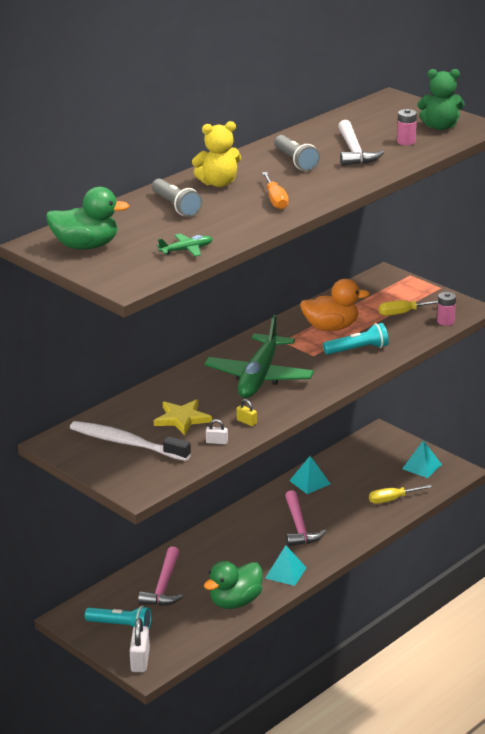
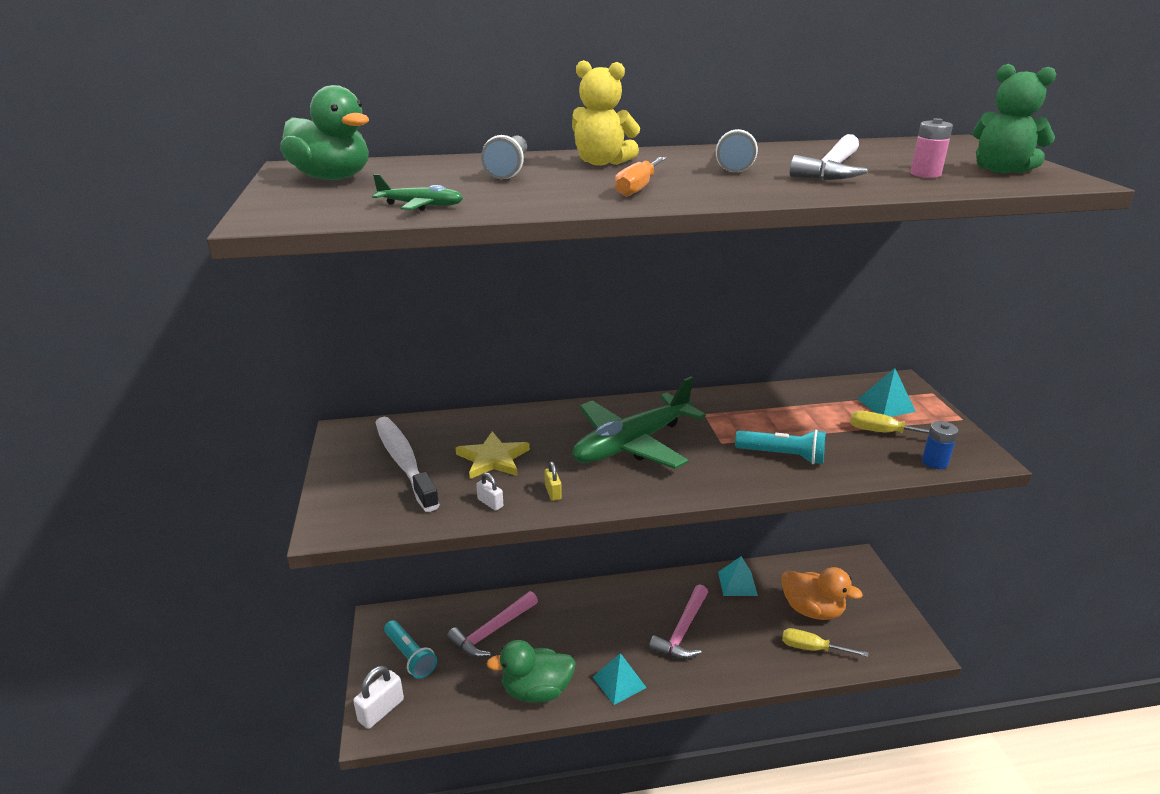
camera: 35 degrees right, 0 degrees up
(331, 327) = (776, 418): orange duck -> orange duck (812, 610)
(422, 466) = (877, 622): turquoise pyramid -> turquoise pyramid (886, 405)
(445, 321) = (934, 462): pink battery -> blue battery

